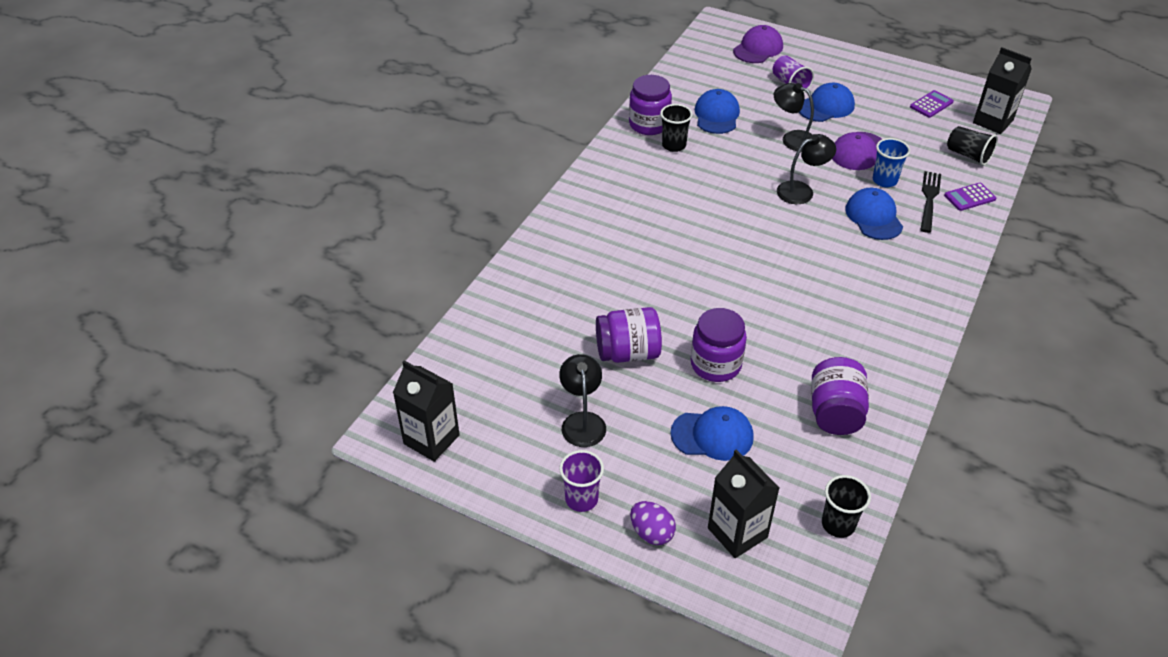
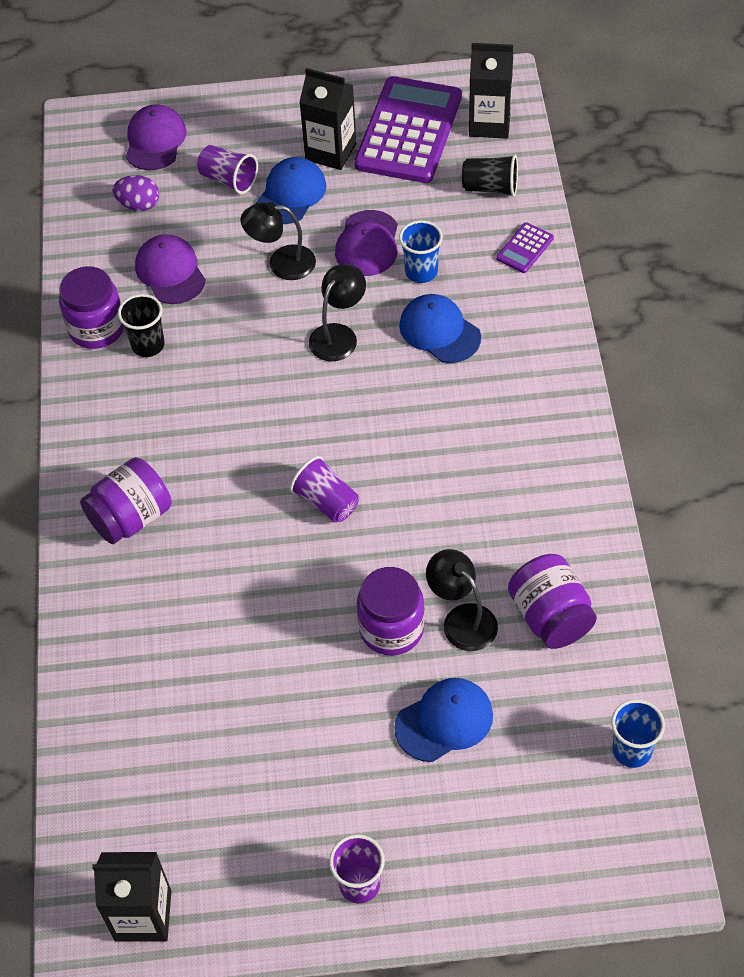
camera: 30 degrees left, 10 degrees up
(582, 421) = (296, 788): black lamp -> black lamp (462, 619)
(628, 352) = (286, 669): purple jar -> purple jar (131, 518)
(651, 533) = (457, 878): purple egg -> purple egg (139, 205)
(716, 115) = (170, 272): blue cap -> purple cap
(725, 274) = (326, 502): none -> purple cup
(737, 532) = (542, 822): black carton -> black carton (331, 152)
(838, 524) = (632, 750): black cup -> blue cup
(929, 199) = (484, 274): black fork -> none
(931, 104) = (409, 131): purple calculator -> purple calculator, size x2.40

